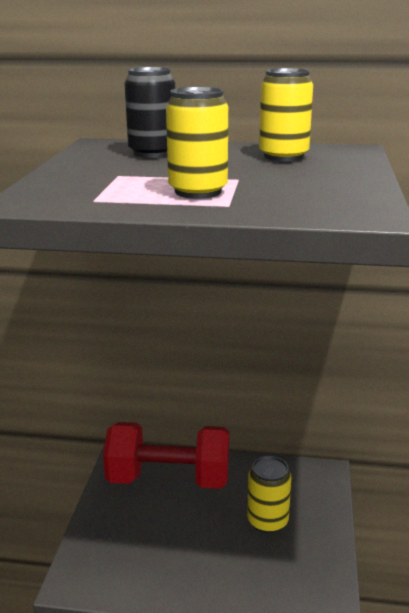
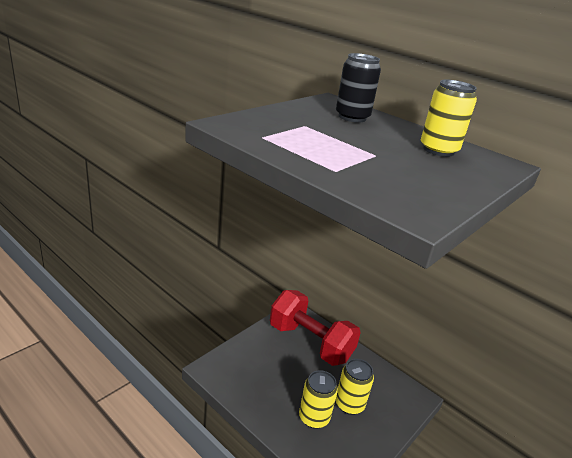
camera: 30 degrees right, 5 degrees up
(198, 191) = (332, 154): yellow can -> yellow can (314, 417)

